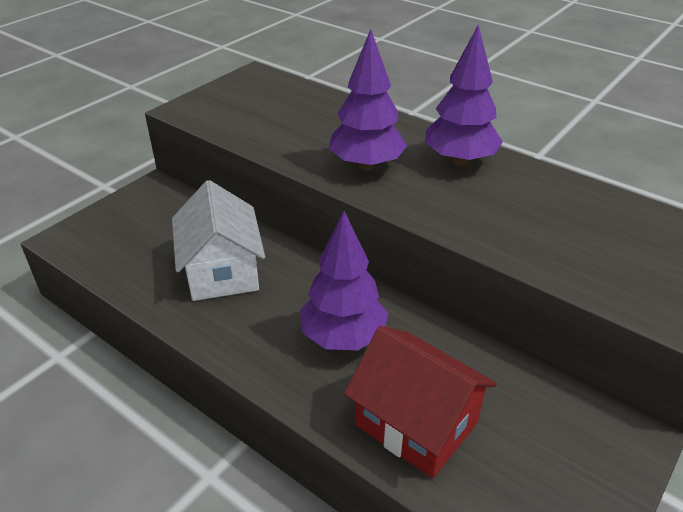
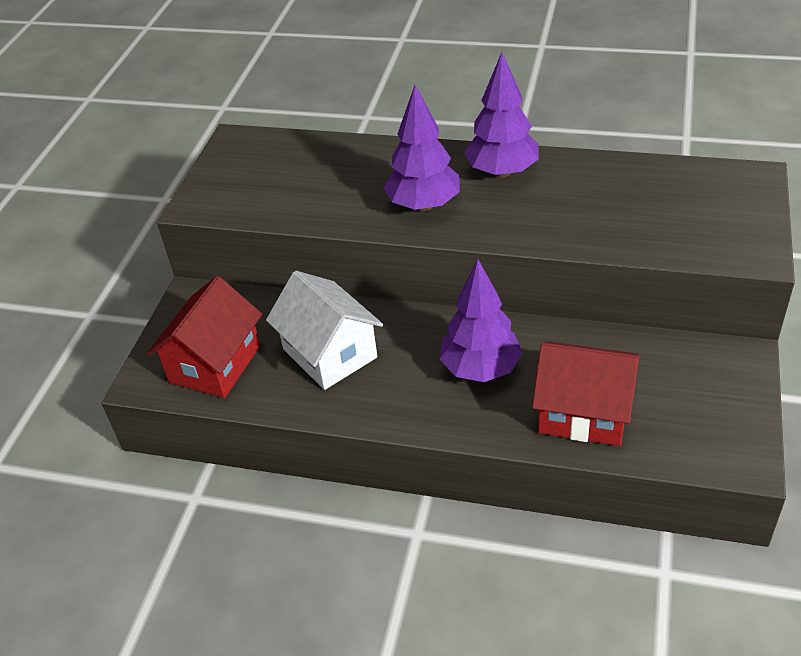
camera: 20 degrees left, 5 degrees up
(126, 245) = (215, 364): none -> red house

